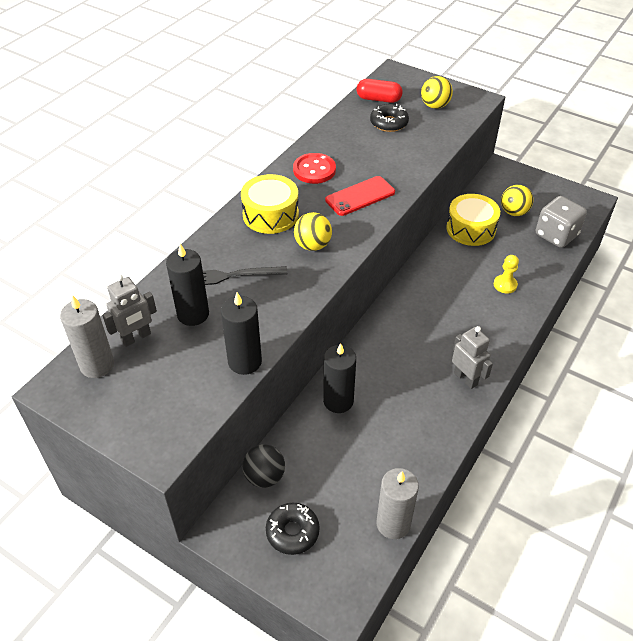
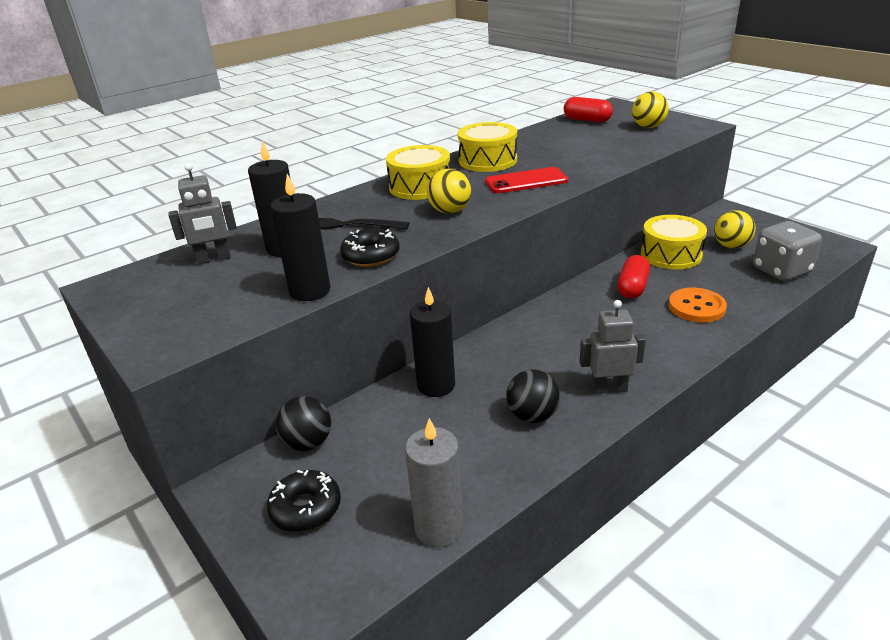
camera: 20 degrees right, 15 degrees down
(97, 365) = (158, 274): grey candle -> none
(314, 170) = (487, 160): red button -> yellow drum
(389, 123) = (589, 135): black donut -> black donut (371, 256)
(420, 415) = (532, 416): none -> black ball
(452, 271) = (632, 287): none -> red capsule
(466, 378) = (608, 389): grey robot -> grey robot turned 75 degrees counterclockwise
(505, 285) = (696, 307): yellow pawn -> orange button

